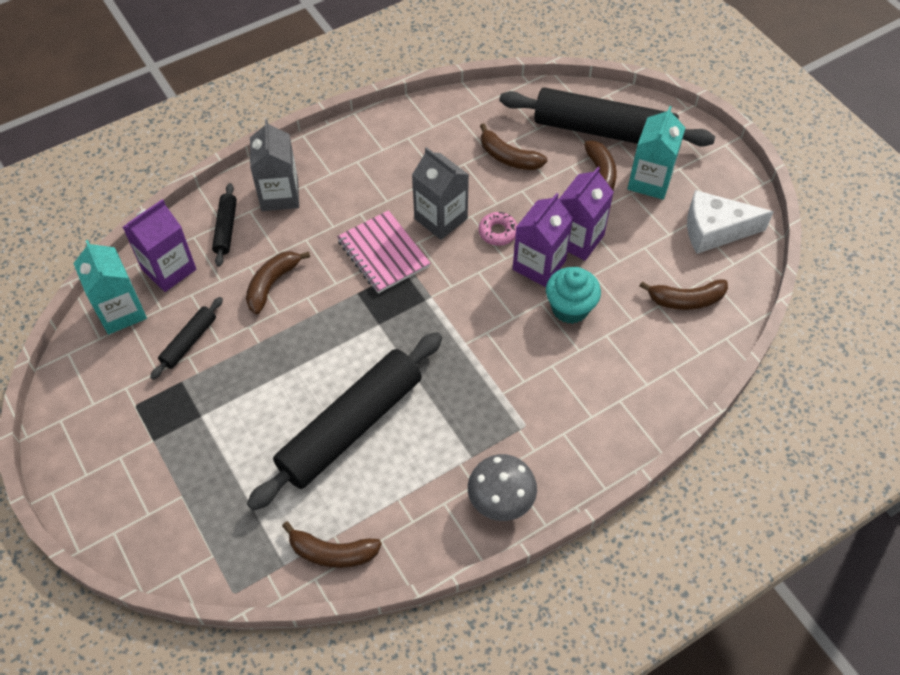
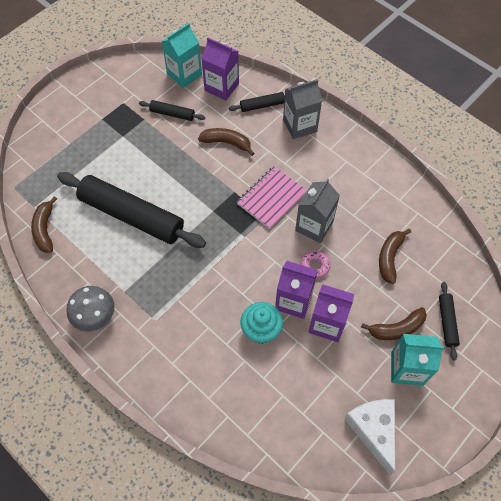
camera: 75 degrees right, 5 degrees up
(603, 131) = (447, 322): black rolling pin -> black rolling pin, size x0.44
(686, 300) = (294, 416): brown banana -> none

